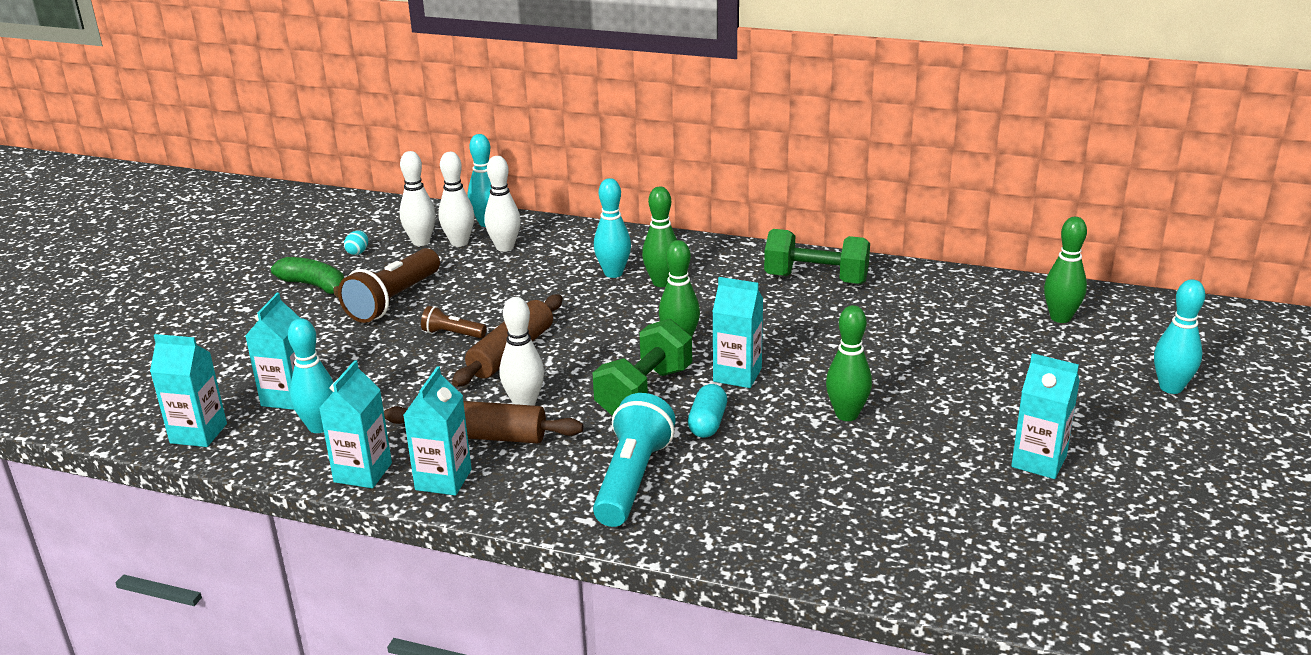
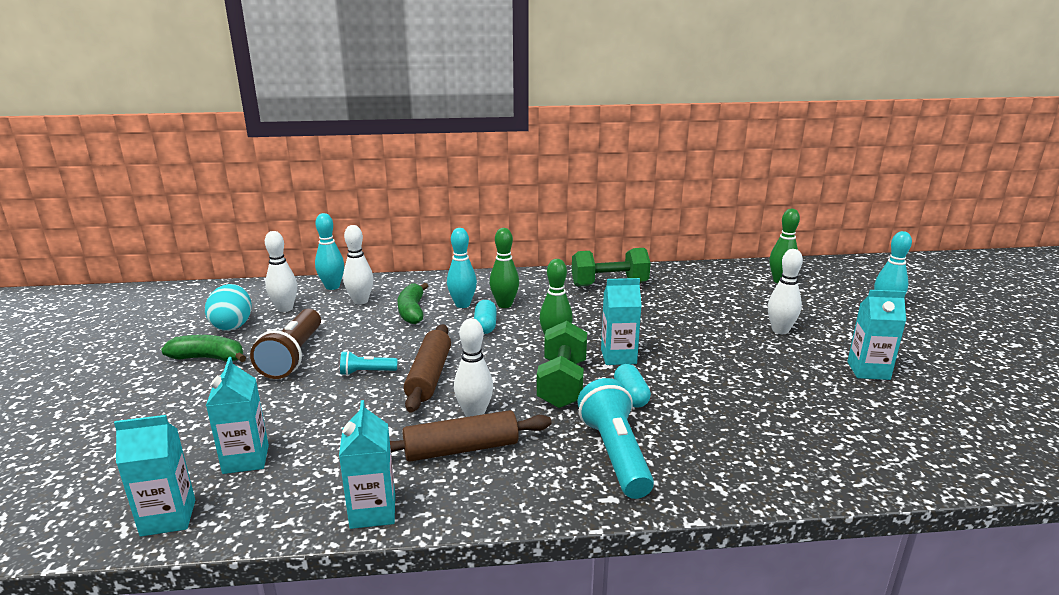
camera: 25 degrees left, 5 degrees down
(319, 427) = (298, 479): turquoise bowling pin -> none
(358, 252) = (232, 325): turquoise egg -> turquoise egg, size x2.15
(443, 480) = (455, 497): turquoise carton -> none
(452, 334) = (366, 372): brown flashlight -> turquoise flashlight
(459, 242) = (319, 304): white bowling pin -> white bowling pin (780, 330)
(551, 271) = (412, 311): none -> green banana
(617, 305) = (485, 326): none -> turquoise capsule
(846, 415) = (719, 368): green bowling pin -> none

